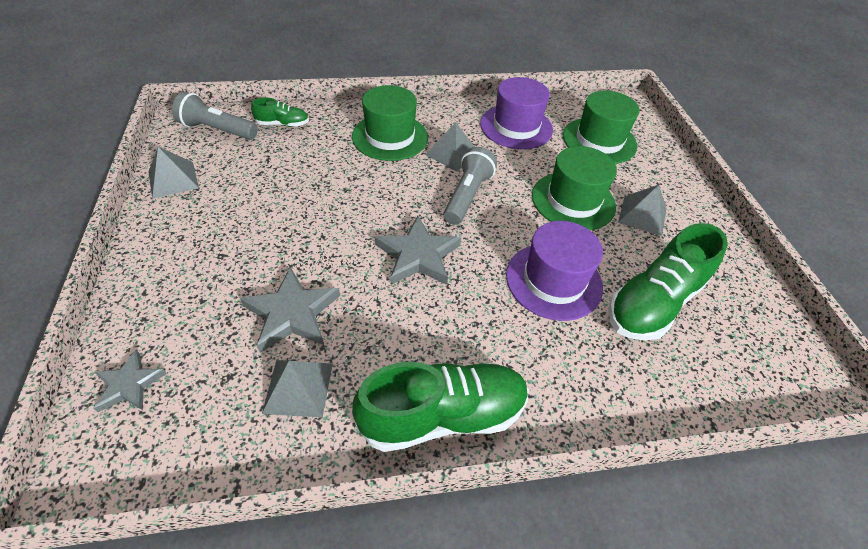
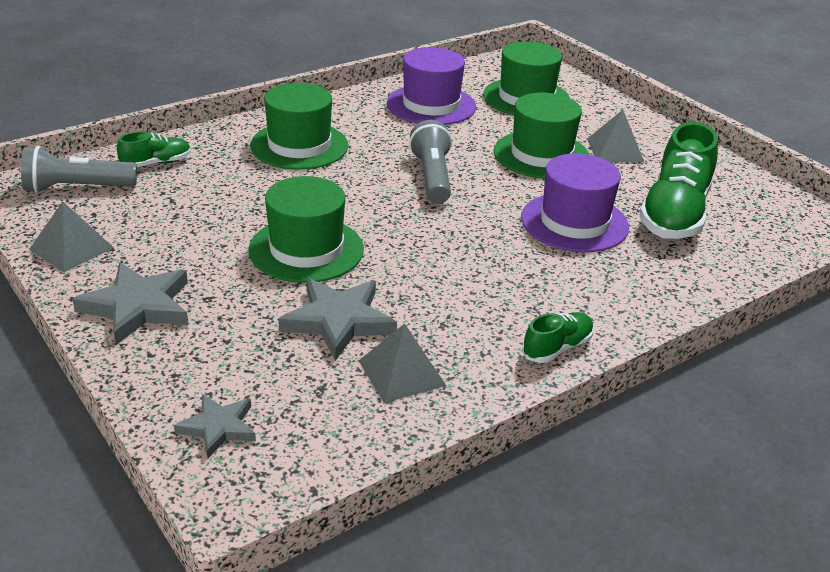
camera: 25 degrees left, 15 degrees down
(322, 234) = (306, 249): none -> green hat
(418, 255) = (426, 239): grey star -> grey star (138, 307)
(443, 415) = (557, 348): green shoe -> green shoe, size x0.50
(452, 153) = (383, 144): grey pyramid -> none

